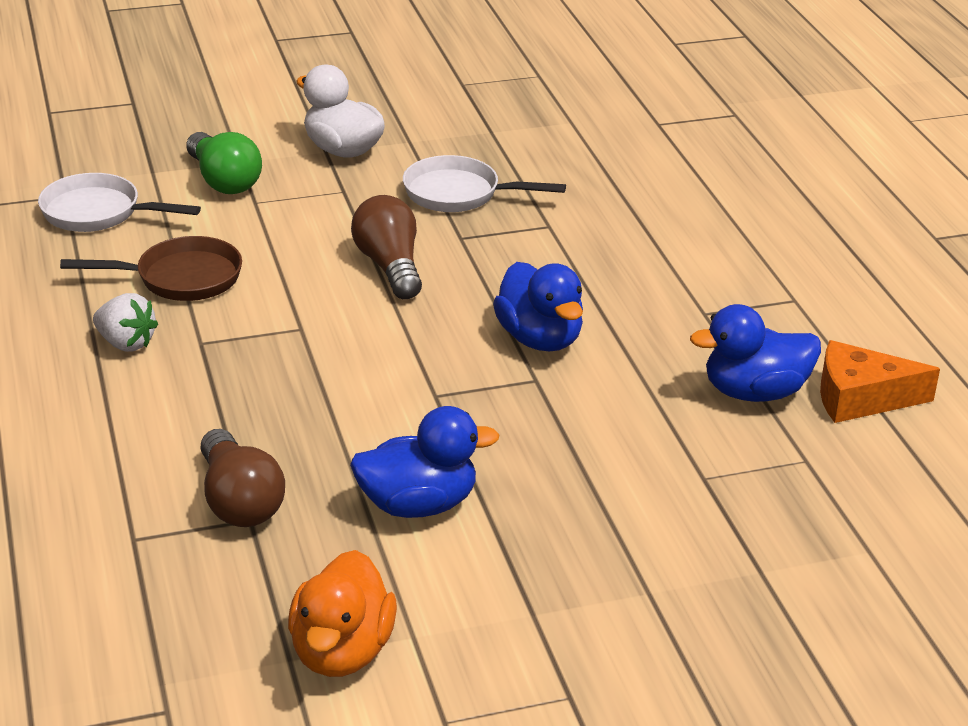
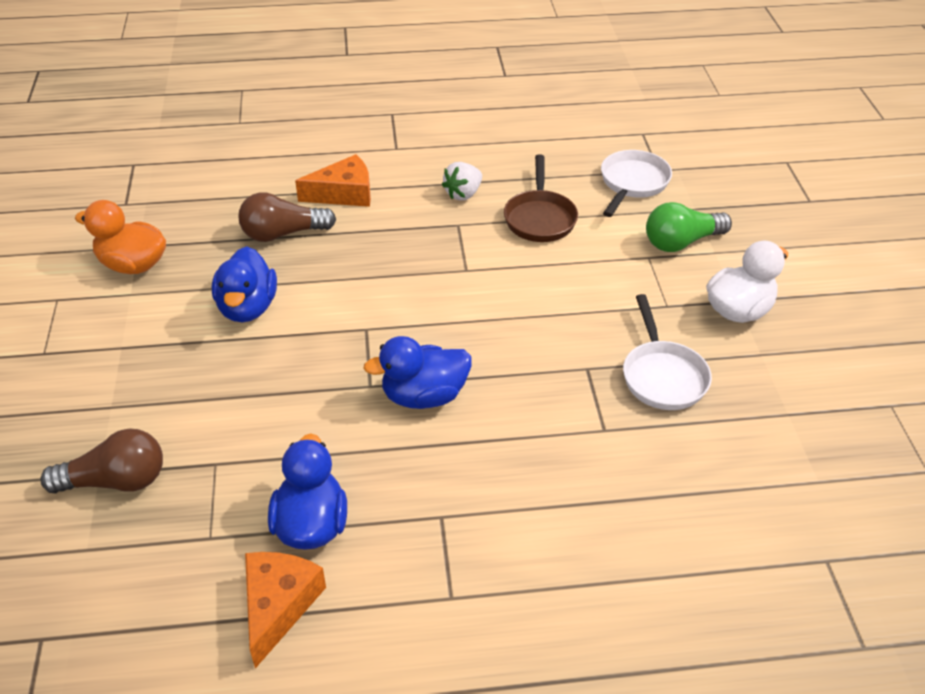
camera: 100 degrees right, 10 degrees up
(127, 455) = (344, 193): none -> orange cheese
(390, 266) = (544, 321): brown light bulb -> brown light bulb (116, 481)
(459, 194) = (662, 376): white pan -> white pan turned 150 degrees clockwise

